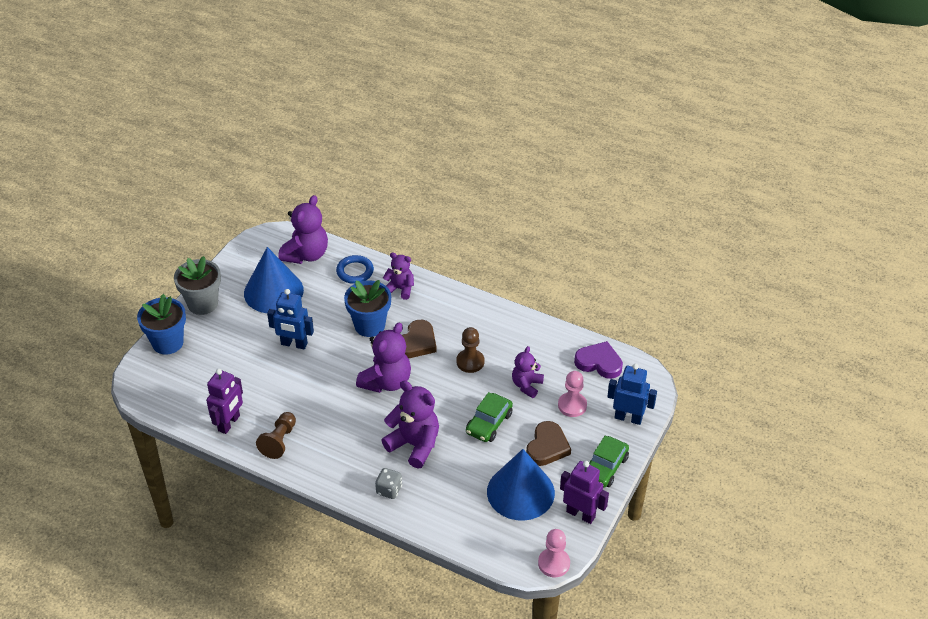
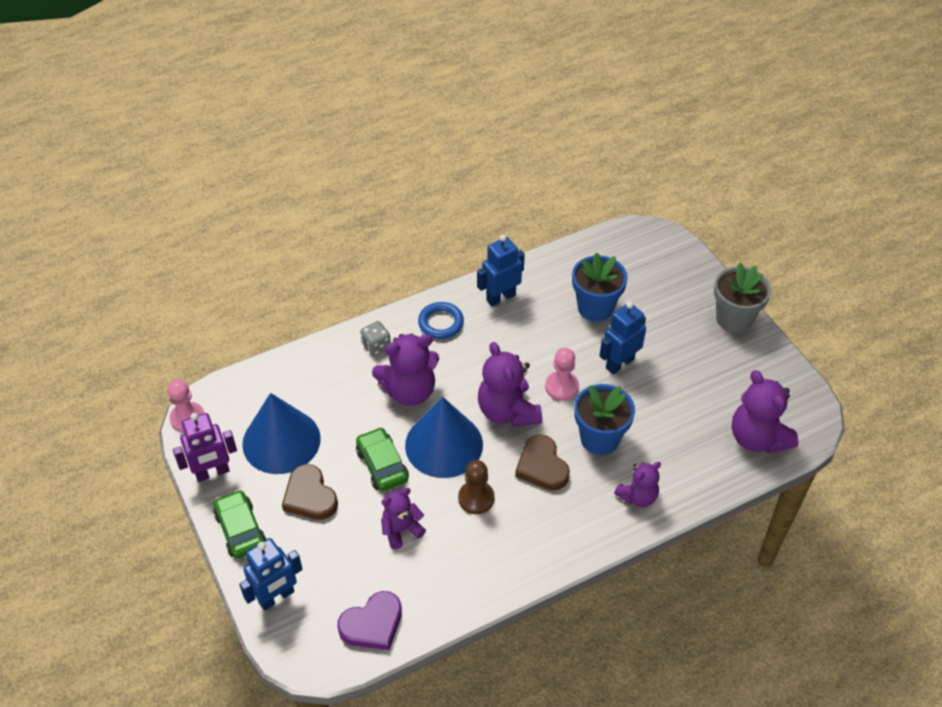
camera: 125 degrees right, 5 degrees up
(167, 343) = (693, 272): blue flower pot -> blue flower pot (595, 308)
(229, 423) = (551, 274): purple robot -> none
(273, 291) = (713, 382): blue cone -> blue cone (444, 444)
(279, 441) = (500, 297): brown pawn -> blue robot
(355, 271) = (697, 469): blue ring -> blue ring (441, 323)
(526, 385) = (401, 530): purple teddy bear -> purple teddy bear turned 90 degrees counterclockwise
(572, 405) = (339, 554): pink pawn -> pink pawn (561, 387)

